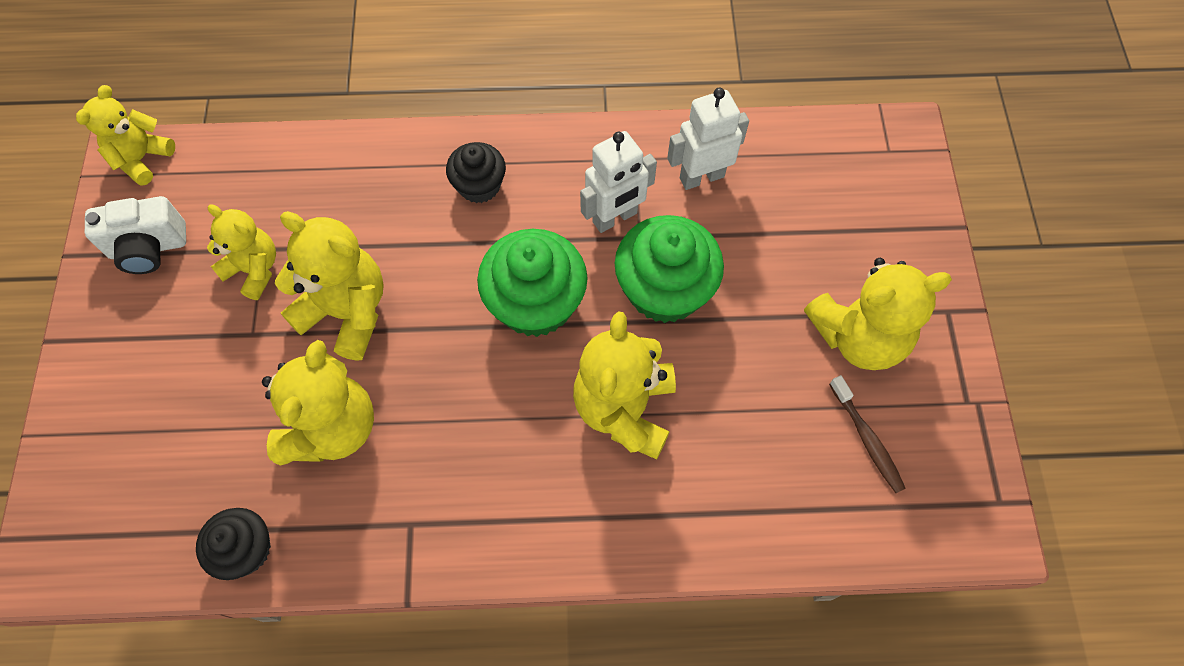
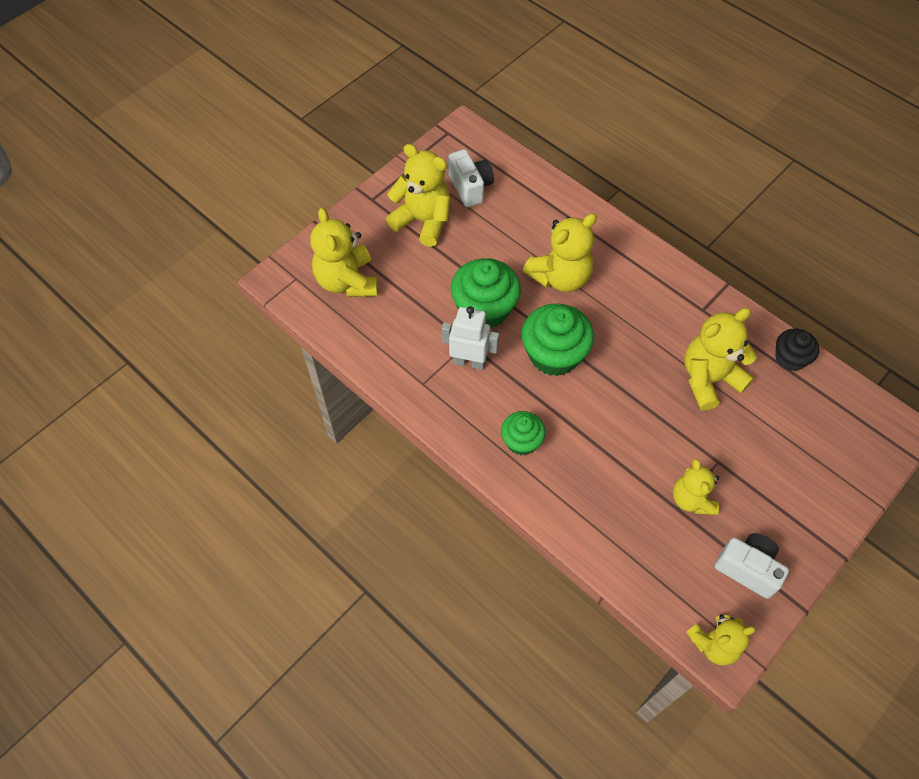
camera: 135 degrees left, 5 degrees down
(347, 312) = (656, 430): yellow teddy bear -> yellow teddy bear (347, 281)
(479, 185) = (521, 441): black cupcake -> green cupcake
(701, 177) = (401, 344): white robot -> none
(867, 439) = (470, 187): brown toothbrush -> white camera

